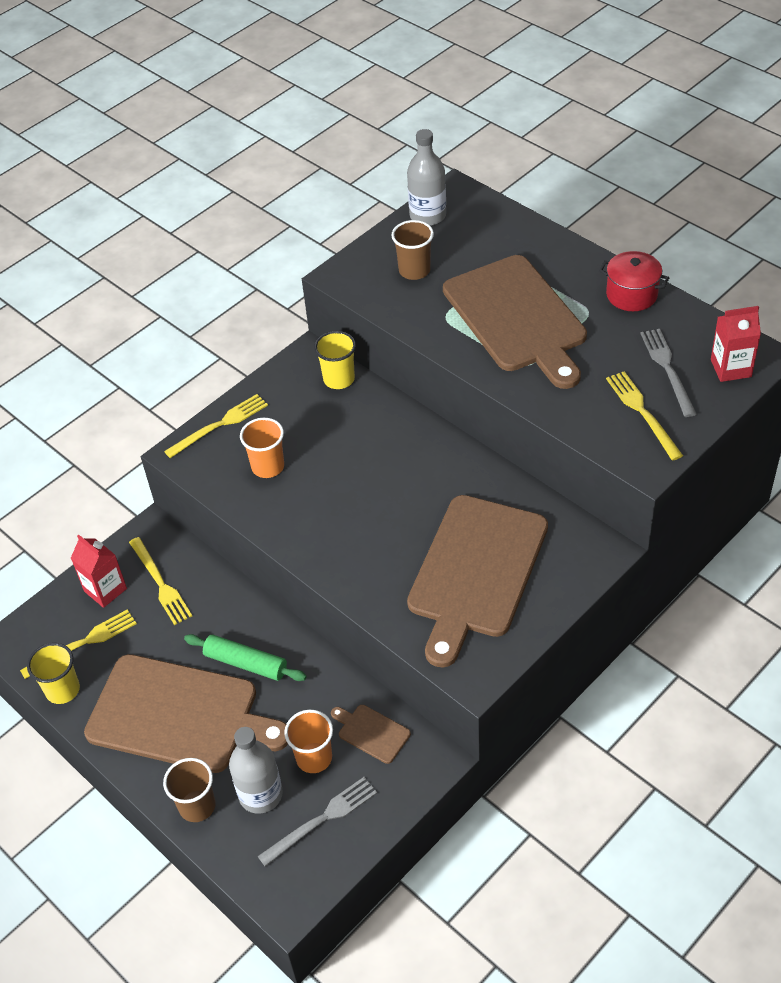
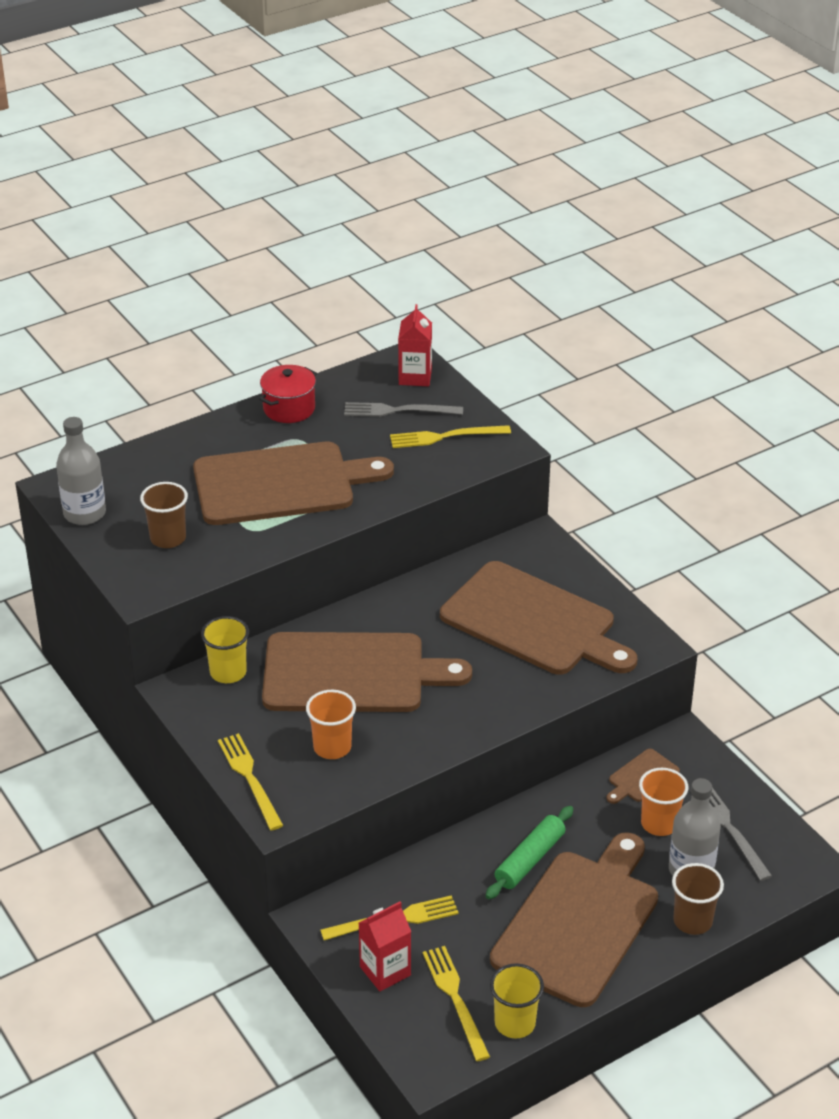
camera: 80 degrees left, 10 degrees down
(362, 457) = (352, 674): none -> brown cutting board

